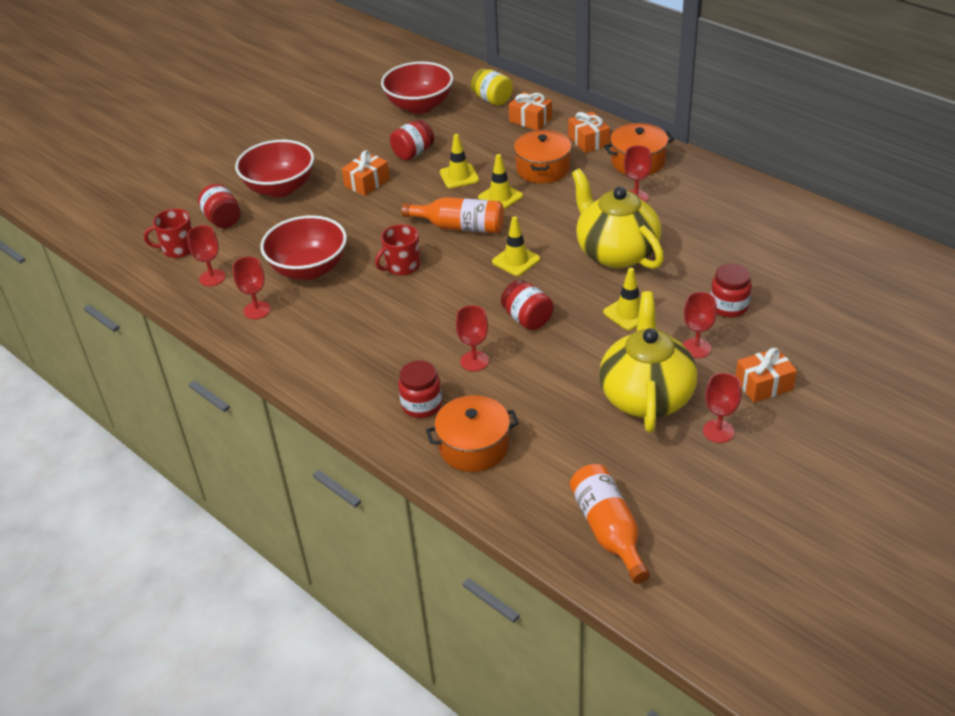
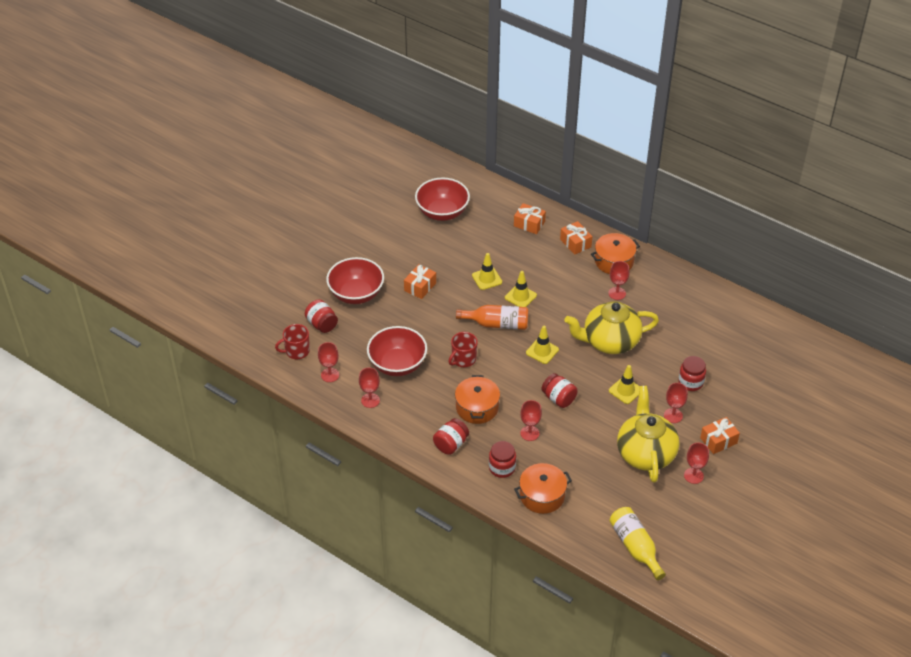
camera: 10 degrees left, 5 degrees up
(413, 153) = (448, 258): red jar -> red jar (451, 444)
(492, 100) = (497, 205): yellow jar -> none
(543, 169) = (546, 270): orange pot -> orange pot (477, 407)
(608, 530) = (635, 547): orange bottle -> yellow bottle
(615, 252) = (609, 341): yellow teapot -> yellow teapot turned 60 degrees counterclockwise

